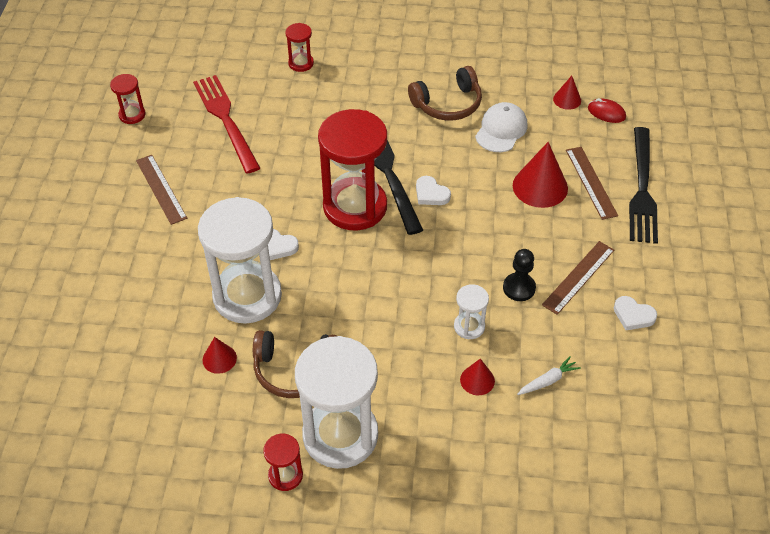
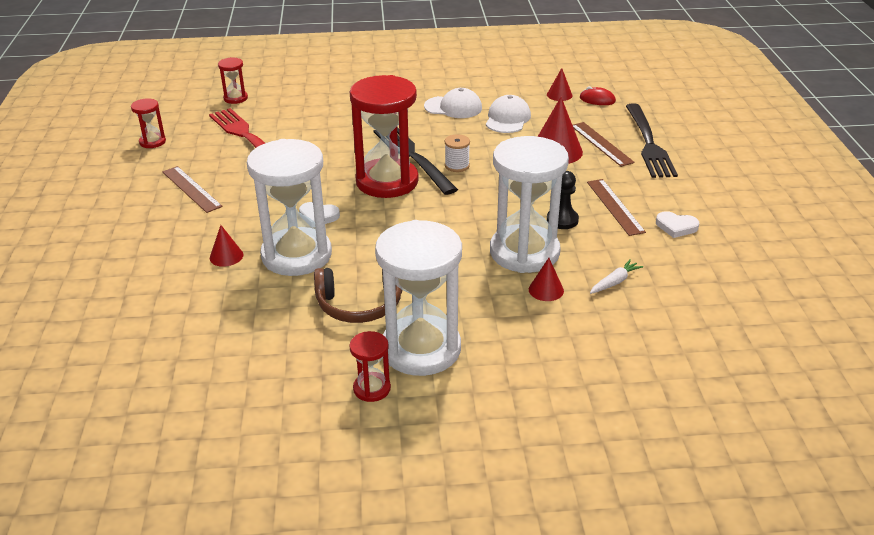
camera: 10 degrees left, 15 degrees down
(219, 359) = (278, 305): red cone -> red cone (226, 256)
(301, 63) = (309, 94): red hourglass -> red hourglass (235, 98)
(431, 194) = (457, 166): white heart -> white spool
(448, 104) = (453, 107): brown headphones -> white cap
(469, 326) = (524, 252): white hourglass -> white hourglass, size x2.24
(578, 277) = (615, 206): brown ruler -> brown ruler turned 45 degrees counterclockwise

